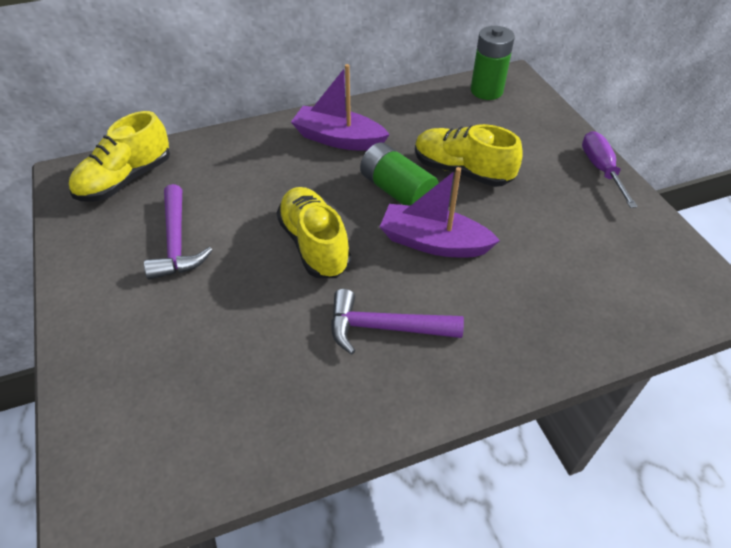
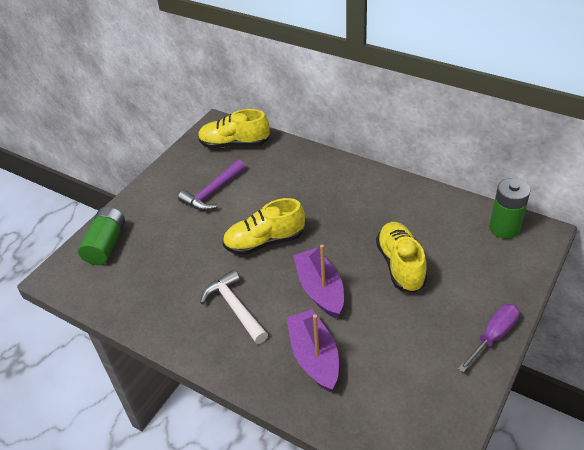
camera: 55 degrees right, 5 degrees down
(314, 244) = (264, 242): yellow shoe -> yellow shoe turned 135 degrees counterclockwise
(338, 139) = (361, 194): purple boat -> purple boat (314, 356)
(384, 328) = (235, 307): purple hammer -> white hammer
(397, 191) = (346, 247): green battery -> green battery (106, 245)

